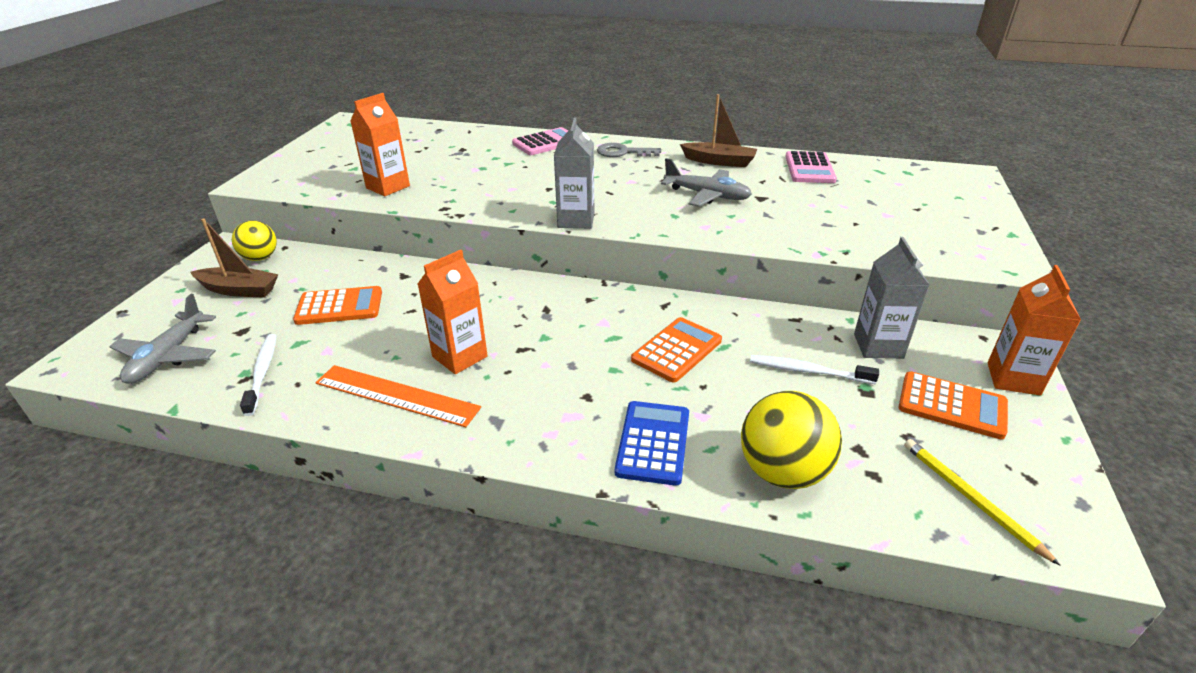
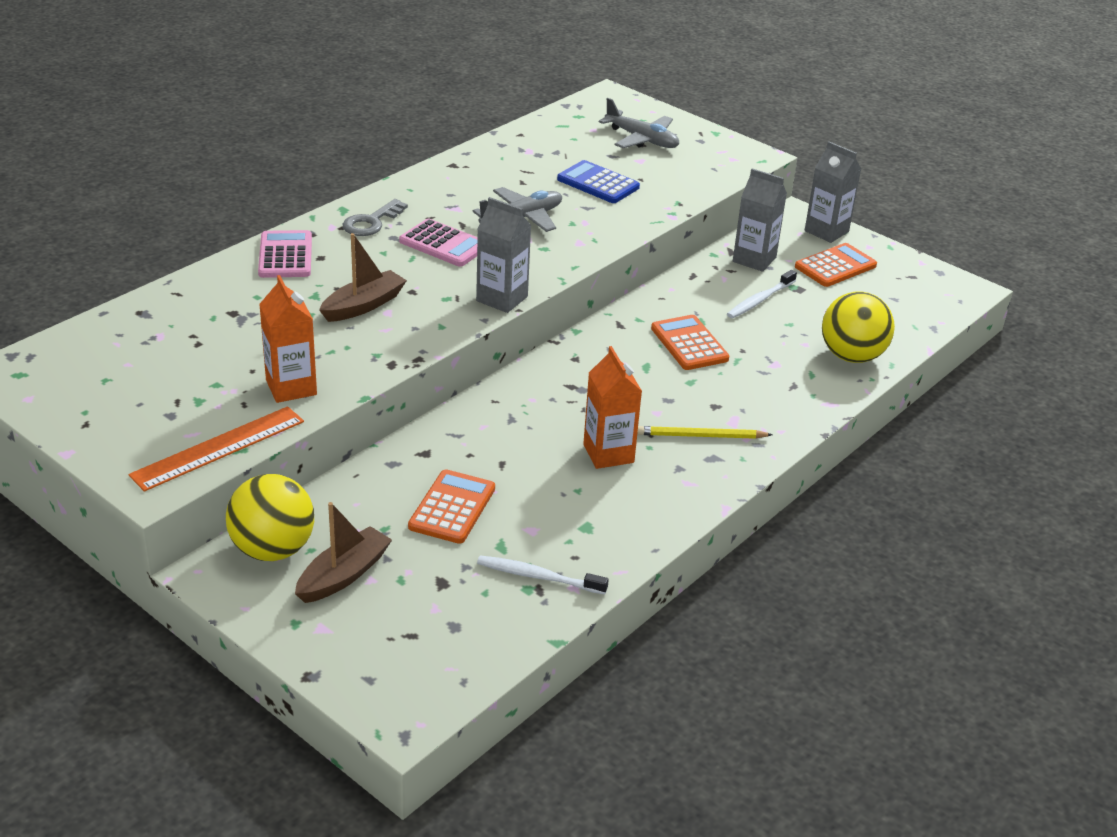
camera: 65 degrees left, 0 degrees up
(168, 356) = (451, 641): grey plane -> grey plane (642, 139)
(260, 258) = (273, 549): yellow ball -> yellow ball, size x1.56
(396, 395) = (639, 501): orange ruler -> orange ruler (218, 448)
(653, 443) = (789, 395): blue calculator -> blue calculator (598, 183)
(719, 161) = (456, 183): brown boat -> brown boat (363, 305)
(809, 168) = (522, 151): pink calculator -> pink calculator (443, 244)
(971, 499) = (915, 304): yellow pencil -> yellow pencil (701, 436)
(1013, 379) = (826, 231): orange carton -> grey carton

